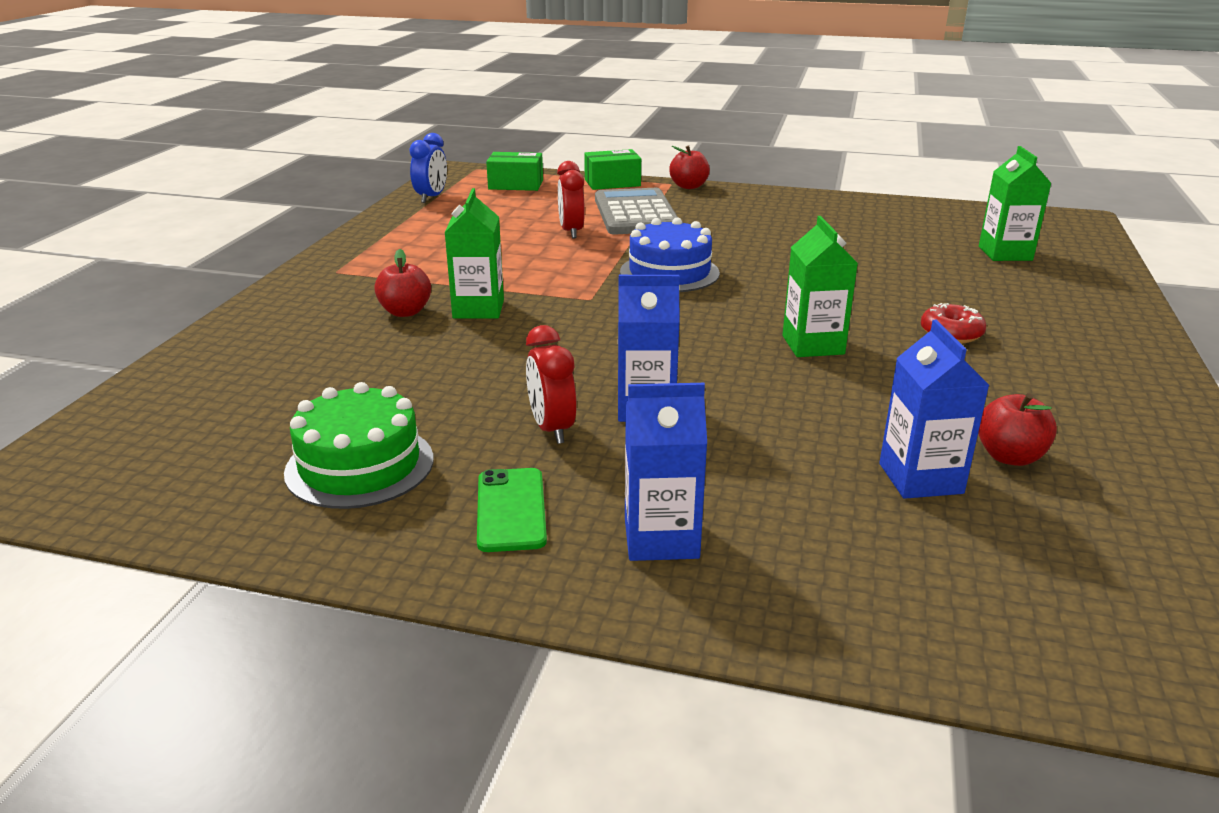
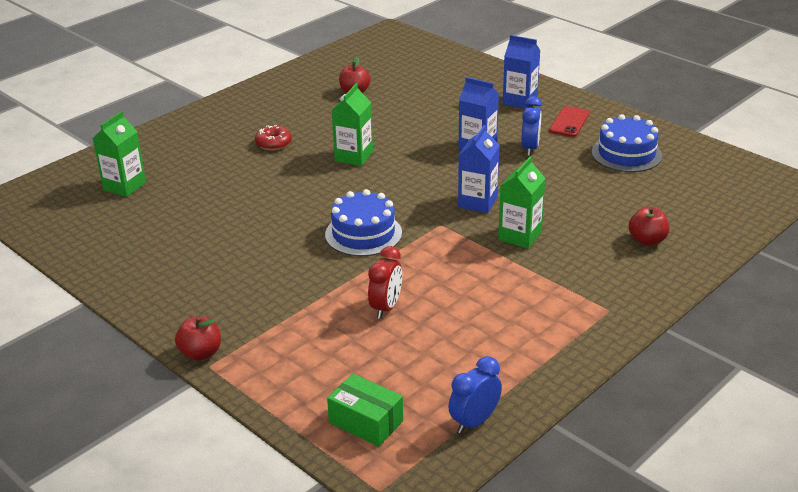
camera: 150 degrees left, 5 degrees up
(360, 465) = (626, 154): green cake -> blue cake
(405, 312) = (570, 247): red apple -> red apple (647, 240)
(511, 510) = (569, 122): green phone -> red phone
(551, 429) = (530, 148): red clock -> blue clock
(612, 183) = (264, 388): green box -> none
(636, 214) = (305, 318): grey calculator -> none
(920, 478) = (401, 94): blue carton -> blue carton (477, 202)

